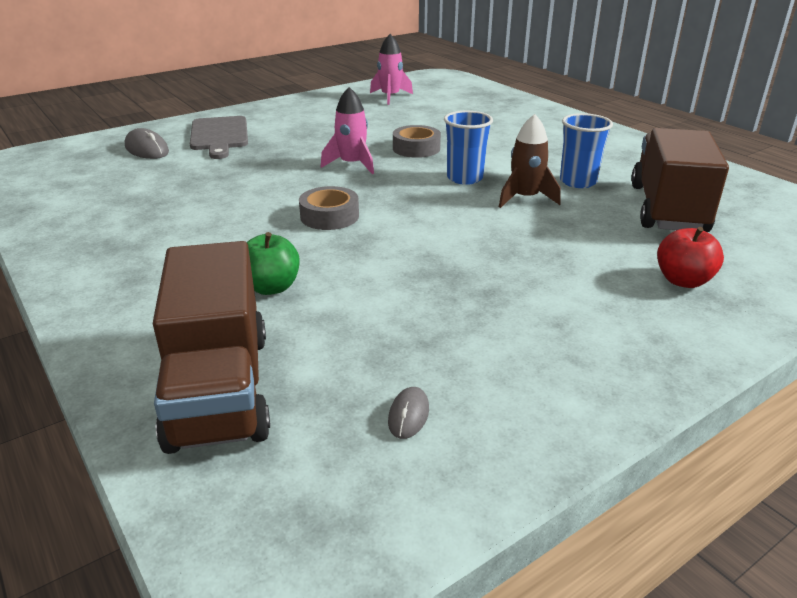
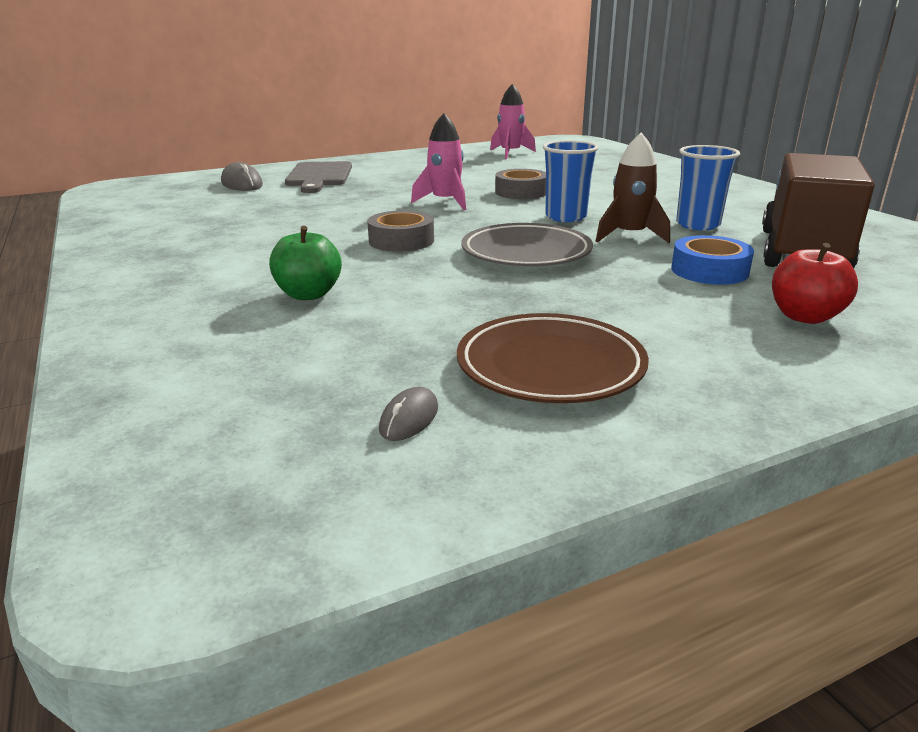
camera: 10 degrees right, 5 degrees down
(219, 389) = (205, 377): brown truck -> none
(444, 224) = (526, 253): none -> grey plate
(502, 350) = (550, 366): none -> brown plate
(599, 235) = (709, 270): none -> blue tape

